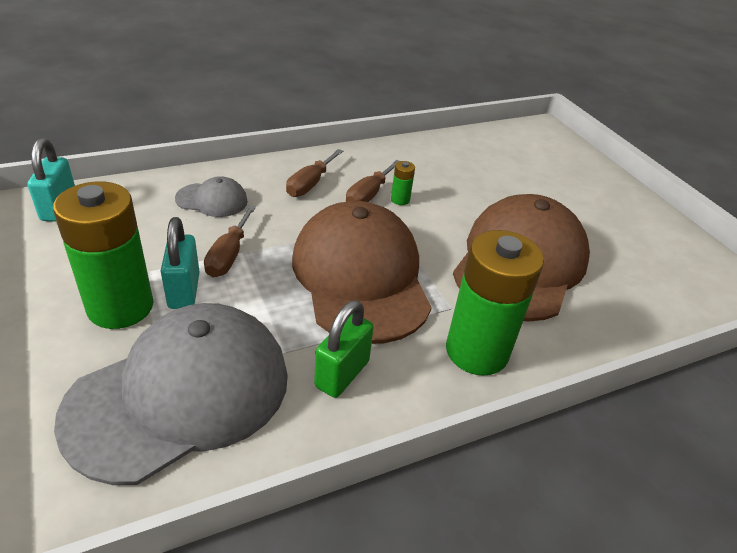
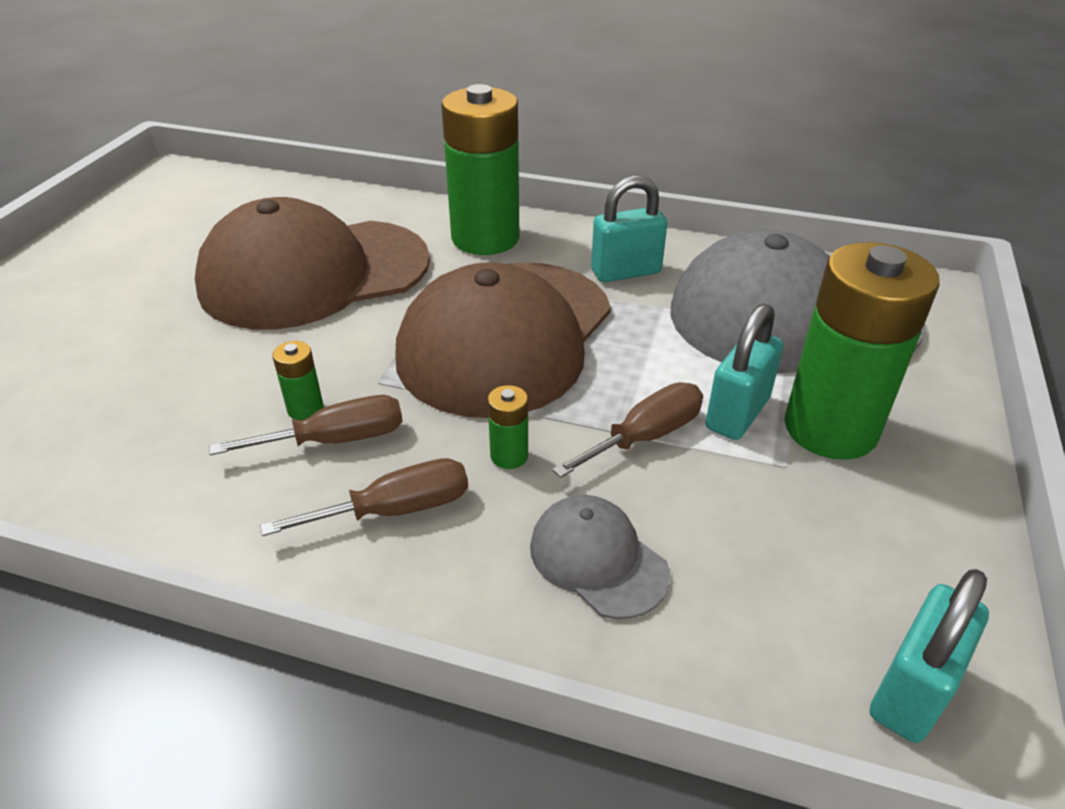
camera: 135 degrees left, 0 degrees up
(287, 219) = (509, 456): none -> green battery
(342, 374) = (626, 272): green padlock -> turquoise padlock

